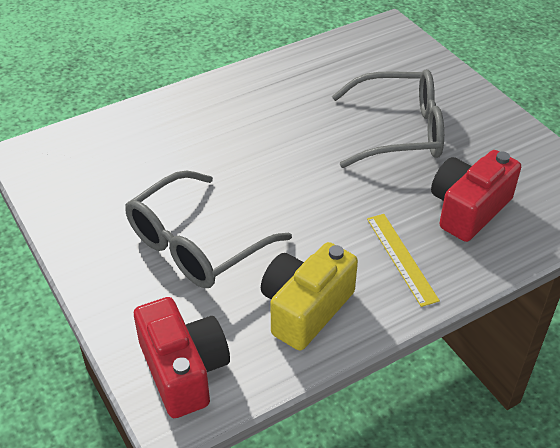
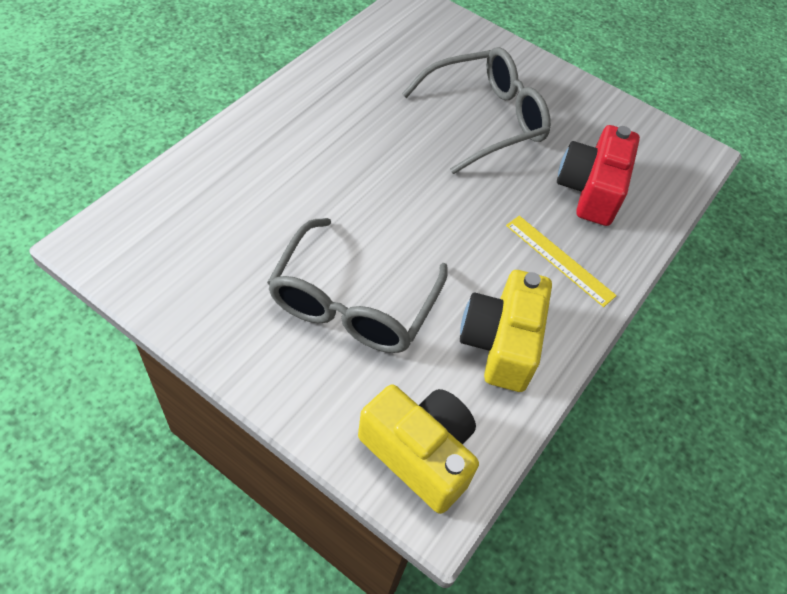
camera: 30 degrees left, 10 degrees up
(183, 370) = (419, 454): red camera -> yellow camera

